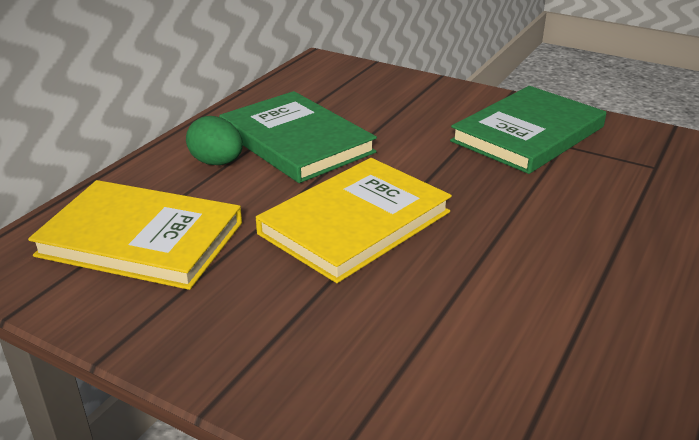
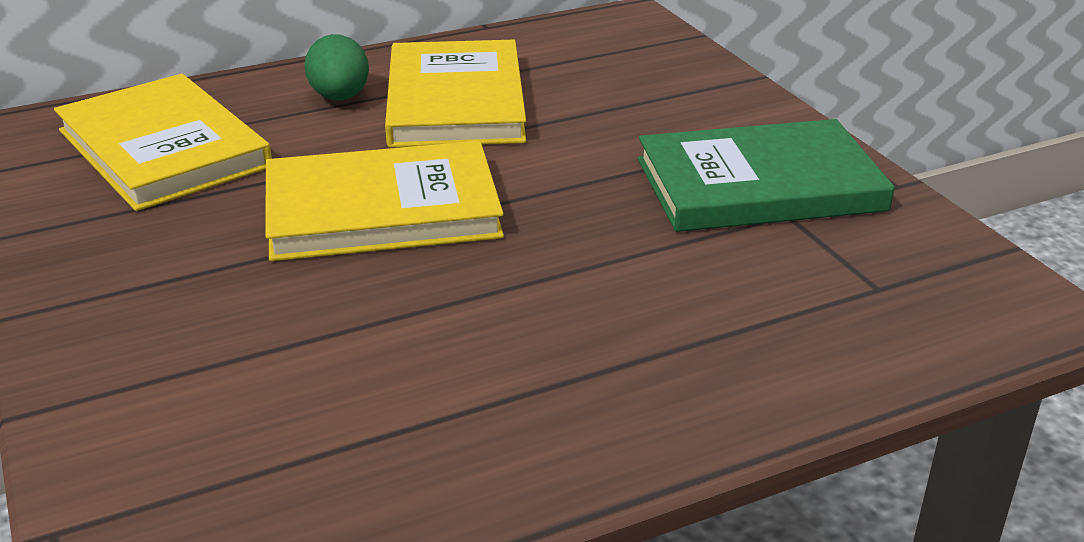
camera: 35 degrees right, 0 degrees up
(296, 141) = (455, 101): green book -> yellow book

